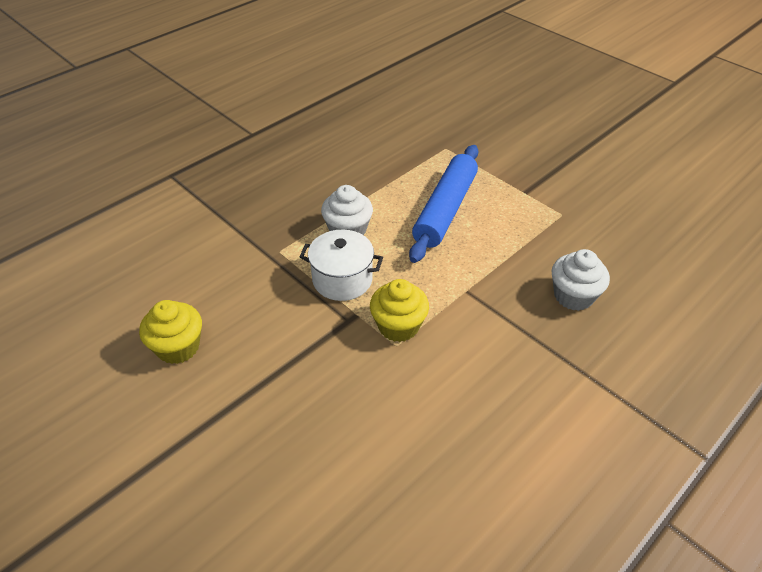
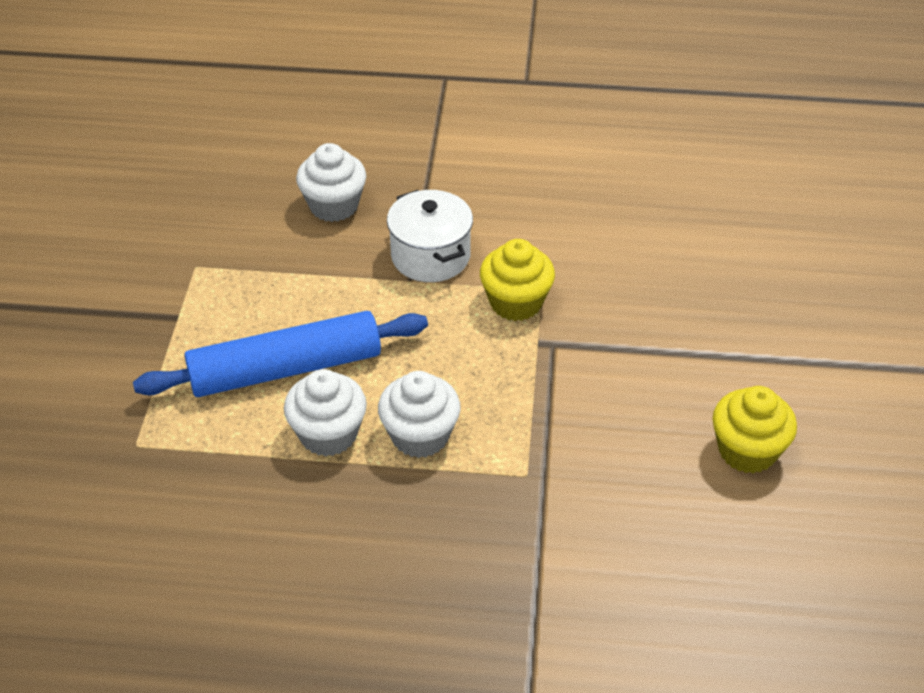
camera: 130 degrees left, 0 degrees up
(342, 279) = (504, 385): white pot -> white pot (430, 256)
(385, 203) = (328, 434): none -> white cupcake

